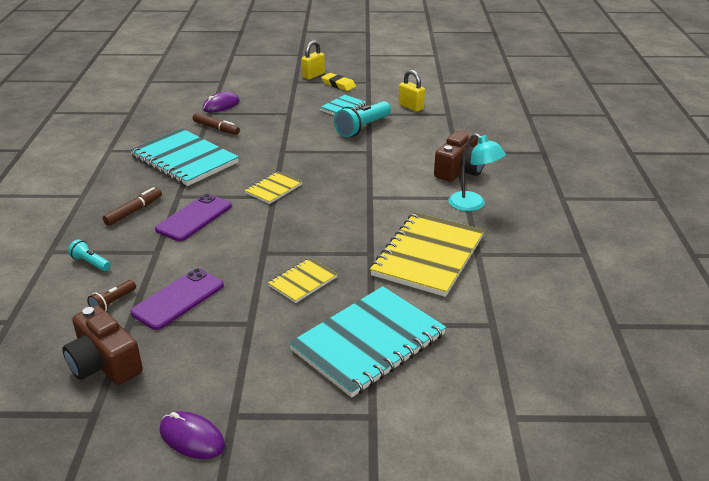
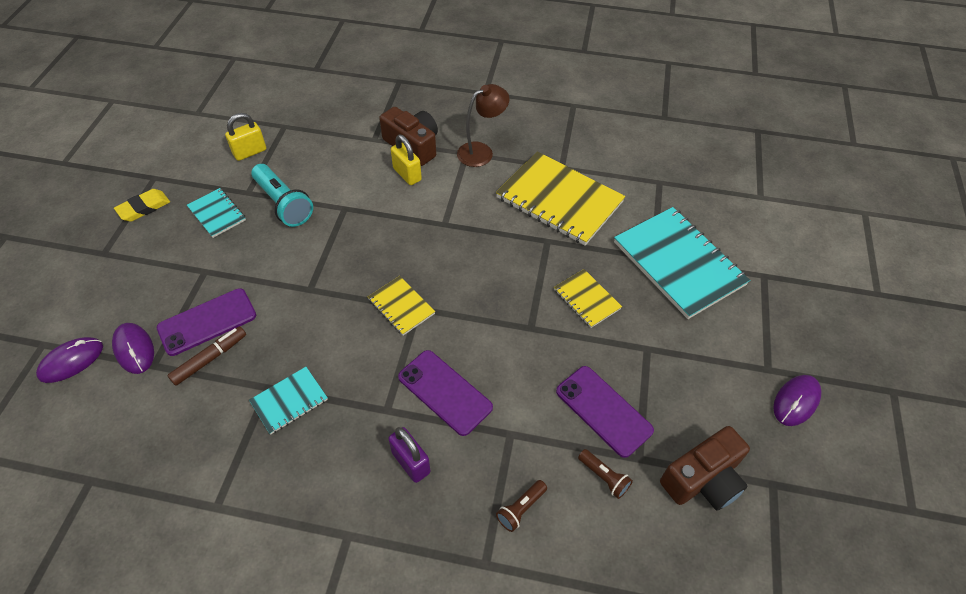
camera: 80 degrees left, 20 degrees up
(90, 263) = (521, 509): turquoise flashlight -> brown flashlight
(134, 211) = (411, 462): brown marker -> purple padlock
(184, 159) = (289, 401): turquoise notebook -> turquoise notebook, size x0.49
(210, 91) = (71, 361): none -> purple mouse
(246, 122) = (207, 322): none -> purple phone
(313, 75) = (95, 230): yellow padlock -> yellow padlock (407, 174)
(473, 205) = (481, 151): turquoise lamp -> brown lamp

